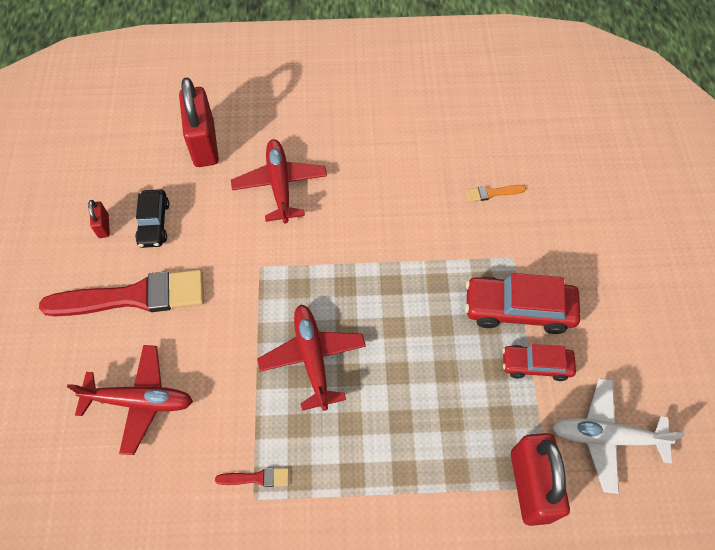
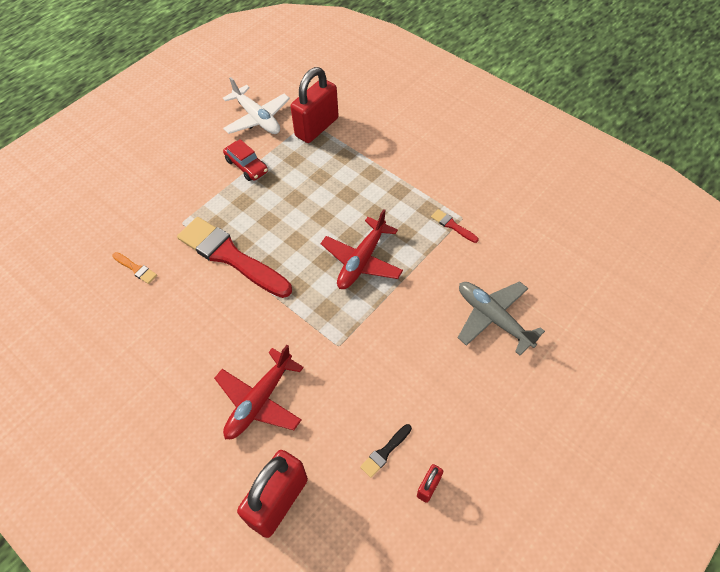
camera: 135 degrees left, 5 degrees down
(134, 297) = (447, 397): red brush -> red brush (230, 256)
(140, 401) = (493, 318): red plane -> grey plane
(154, 223) = (385, 452): black car -> black brush
(518, 309) = (218, 195): red car -> none

